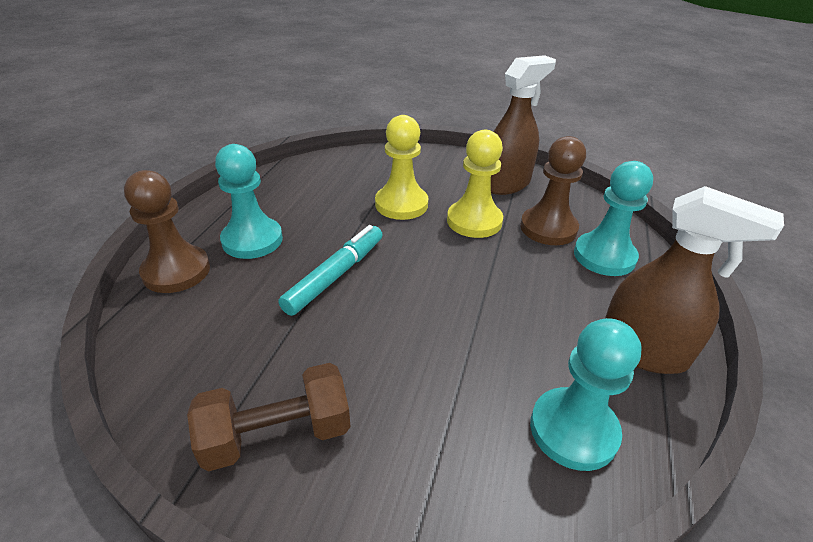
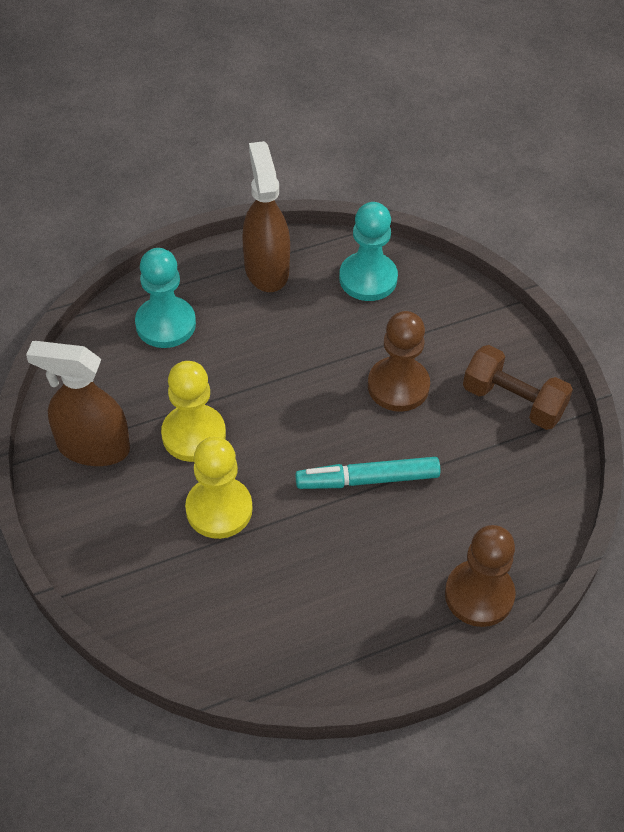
camera: 130 degrees left, 15 degrees up
(252, 240) = (390, 580): turquoise pawn -> none
(548, 228) = (154, 377): brown pawn -> brown pawn (398, 386)

